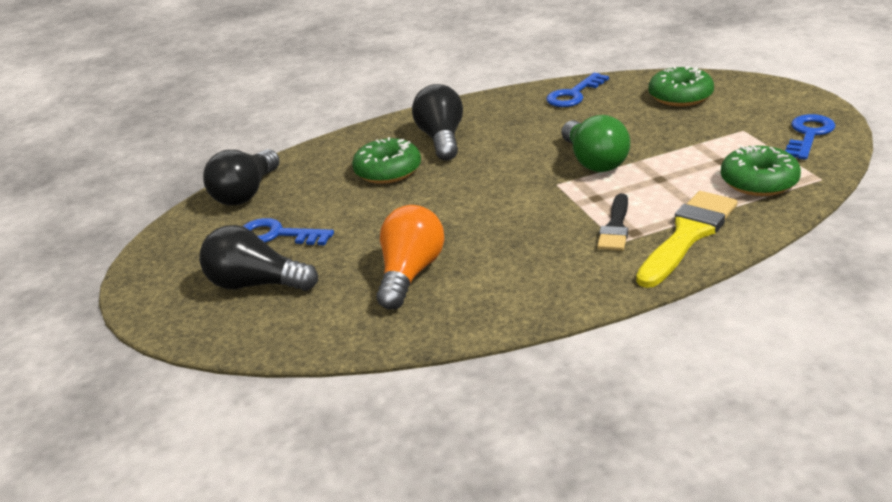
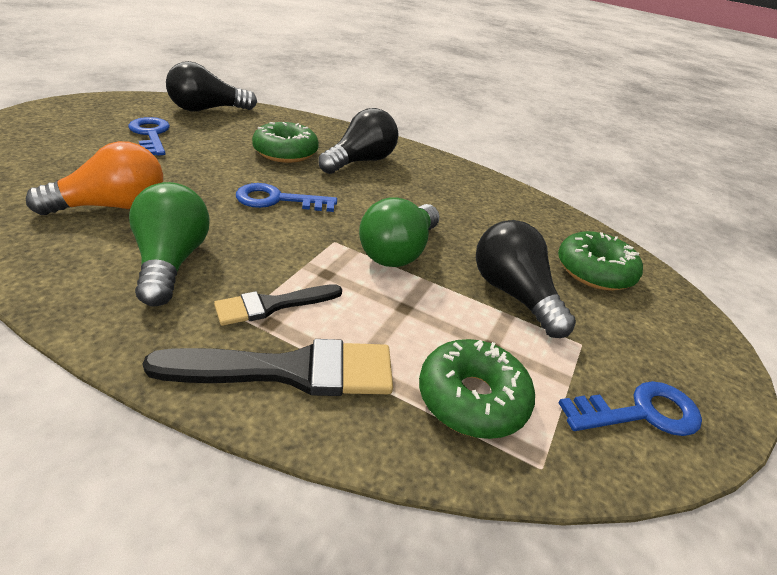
camera: 40 degrees right, 5 degrees up
(256, 284) = (69, 145): black light bulb -> black light bulb (513, 294)
(524, 258) = (171, 261): none -> green light bulb
(574, 94) = (513, 204): blue key -> blue key (278, 200)
(688, 235) = (290, 370): yellow brush -> black brush

